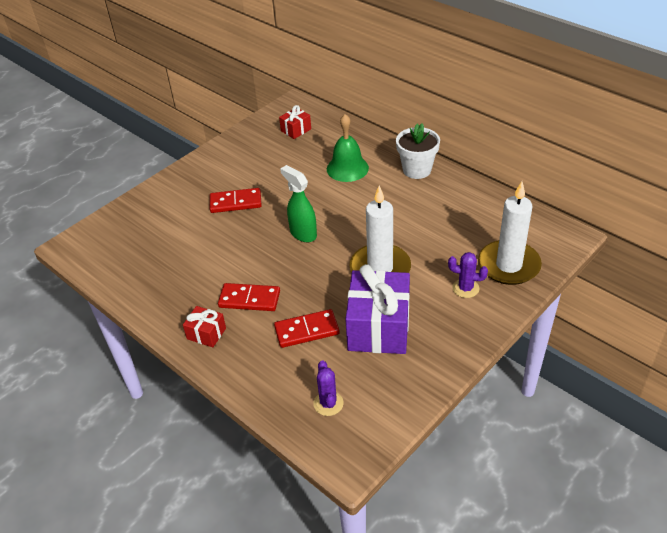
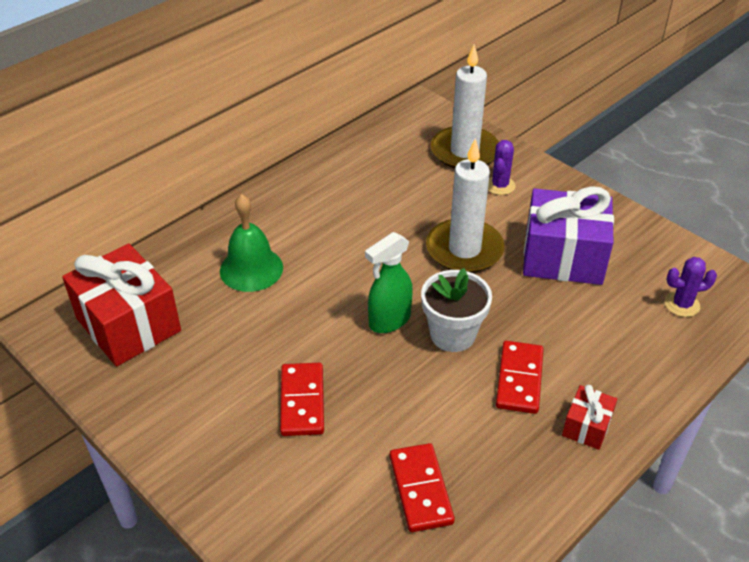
camera: 90 degrees left, 0 degrees up
(296, 130) = (128, 325): red gift -> red gift, size x2.10
(307, 330) = (572, 320): red domino -> red domino (420, 489)
(417, 170) = (275, 203): white flower pot -> white flower pot (452, 335)

